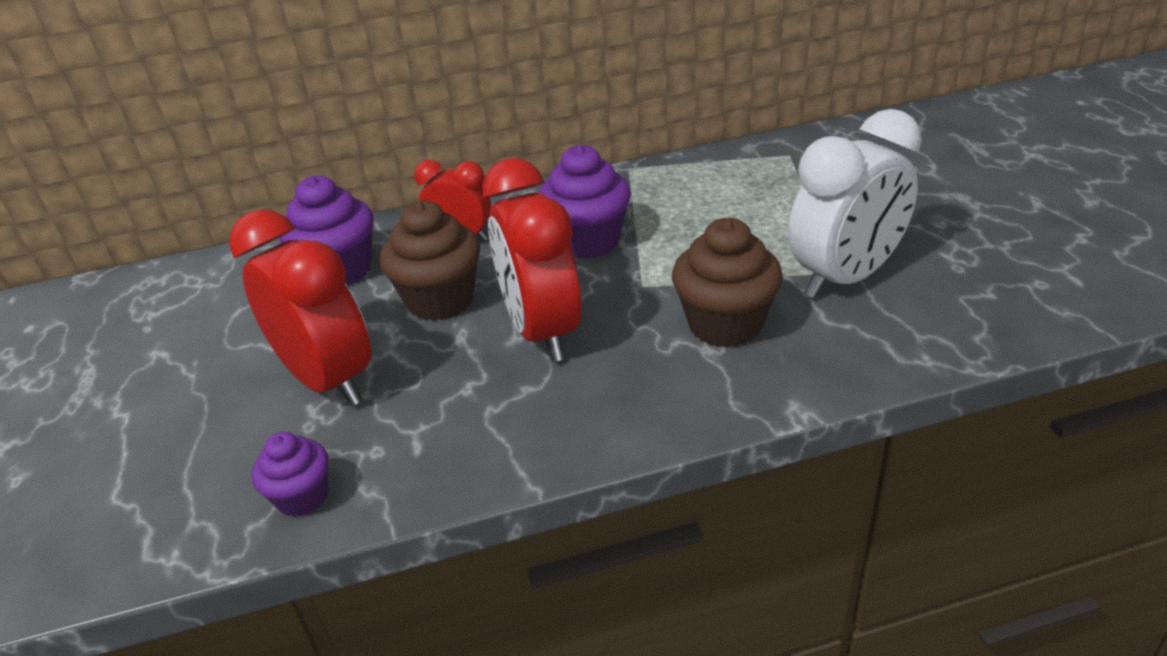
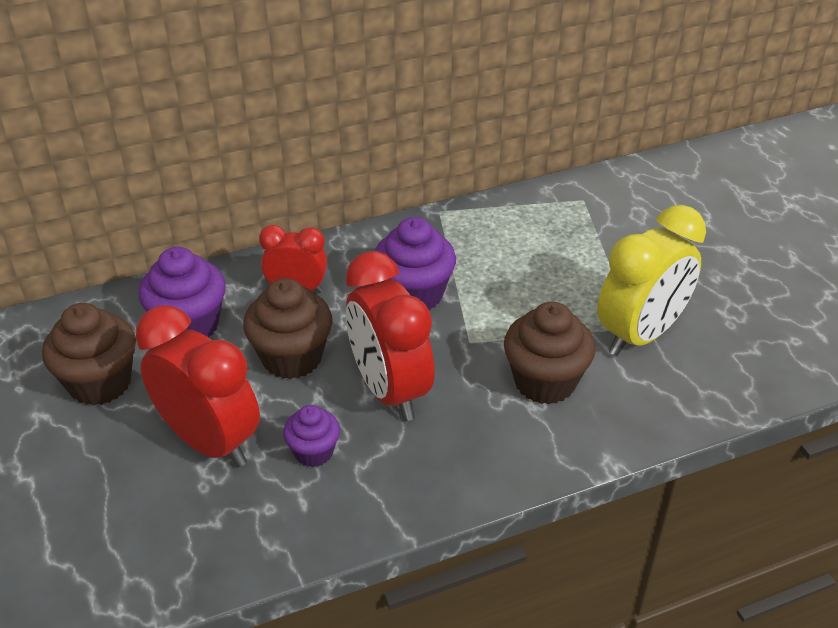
camera: 10 degrees left, 5 degrees up
(230, 323) = (100, 383): none -> brown cupcake
(302, 497) = (216, 552): purple cupcake -> purple cupcake (313, 452)
(845, 278) = (640, 335): white clock -> yellow clock

